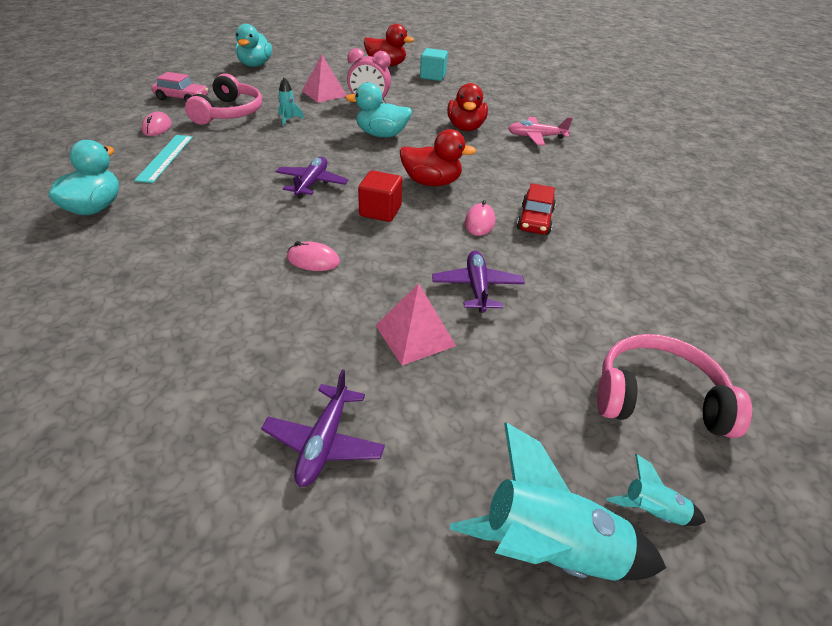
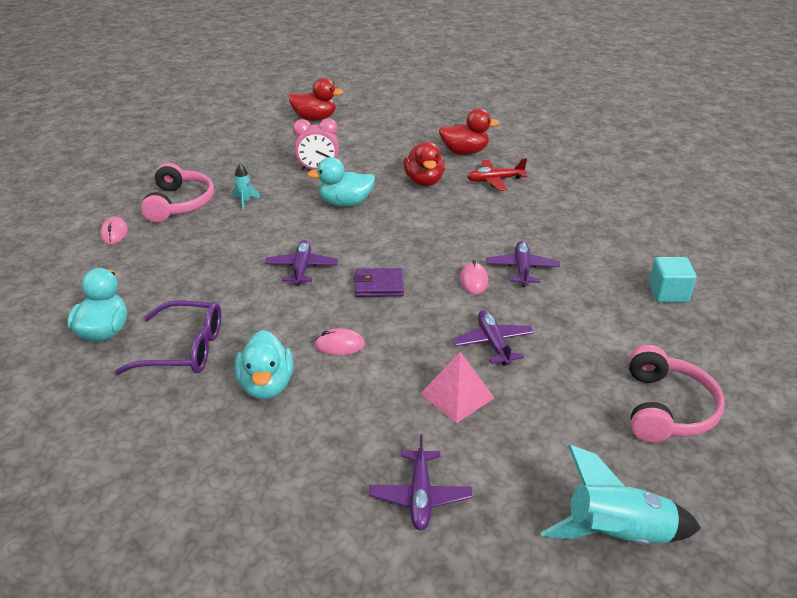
camera: 10 degrees left, 5 degrees down
(158, 236) = (184, 349): none -> purple glasses
(165, 158) = (143, 266): turquoise ruler -> none
(182, 98) = (120, 194): pink car -> none
(255, 65) = (176, 140): turquoise duck -> turquoise duck (266, 385)
(324, 93) = (266, 164): pink pyramid -> none
(380, 211) = (379, 285): red cube -> purple wallet
(431, 182) = (414, 247): red duck -> red duck (465, 152)
(433, 76) = (368, 125): turquoise cube -> turquoise cube (668, 293)
(535, 220) = (522, 269): red car -> purple plane
(536, 137) = (495, 180): pink plane -> red plane
(652, 511) = (682, 493): turquoise rocket -> none
(658, 398) = (666, 408): pink headphones -> pink headphones turned 105 degrees clockwise

